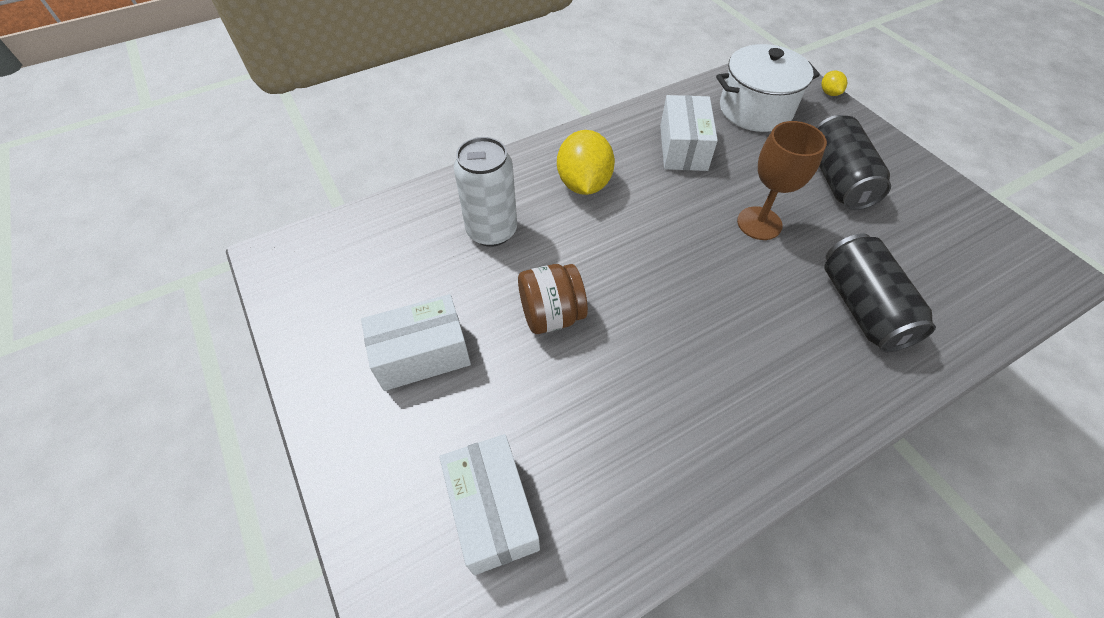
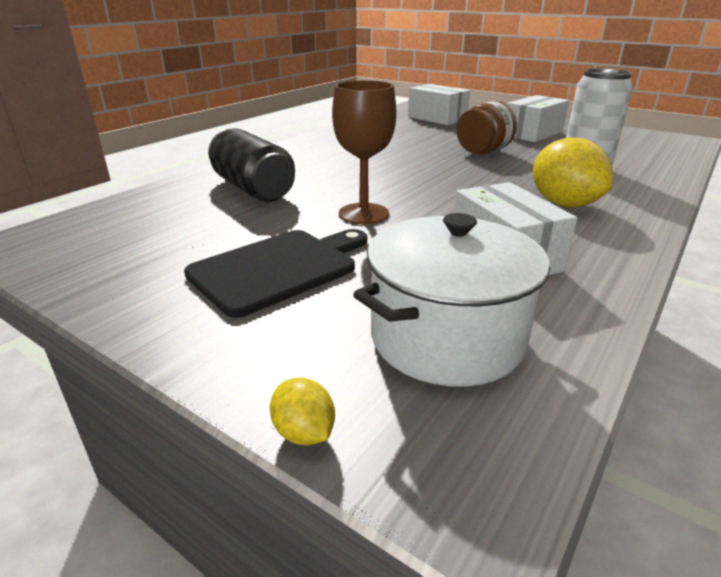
camera: 155 degrees right, 25 degrees down
(837, 179) = (278, 268): black can -> black cutting board

